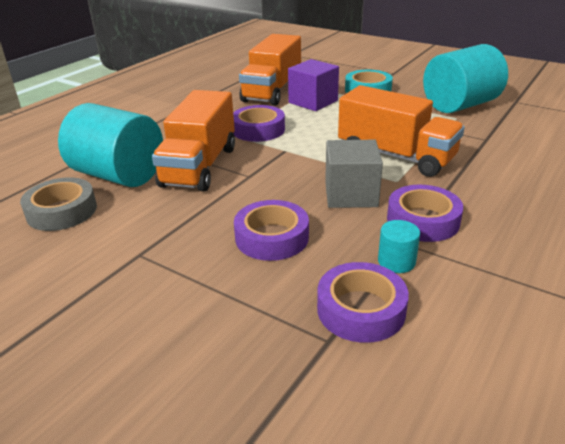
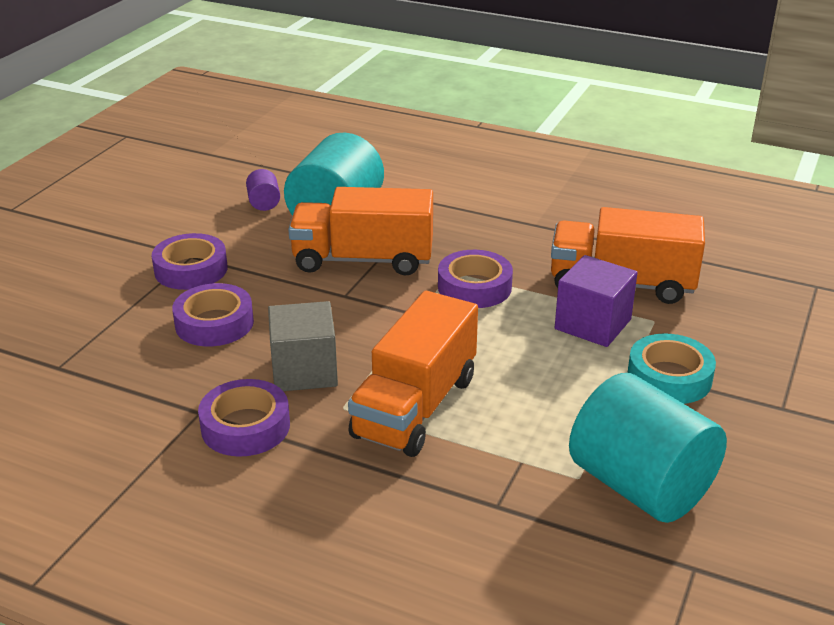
camera: 80 degrees right, 0 degrees up
(62, 211) = (264, 203): grey tape -> purple cylinder
(361, 309) = (93, 383): purple tape -> purple tape (191, 270)
(396, 261) = (165, 405): turquoise cylinder -> none

